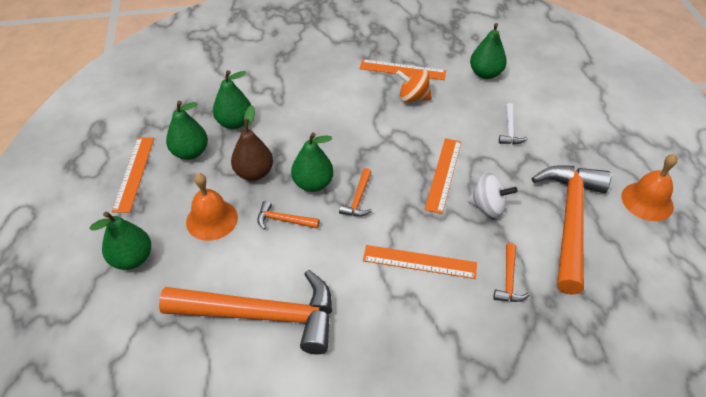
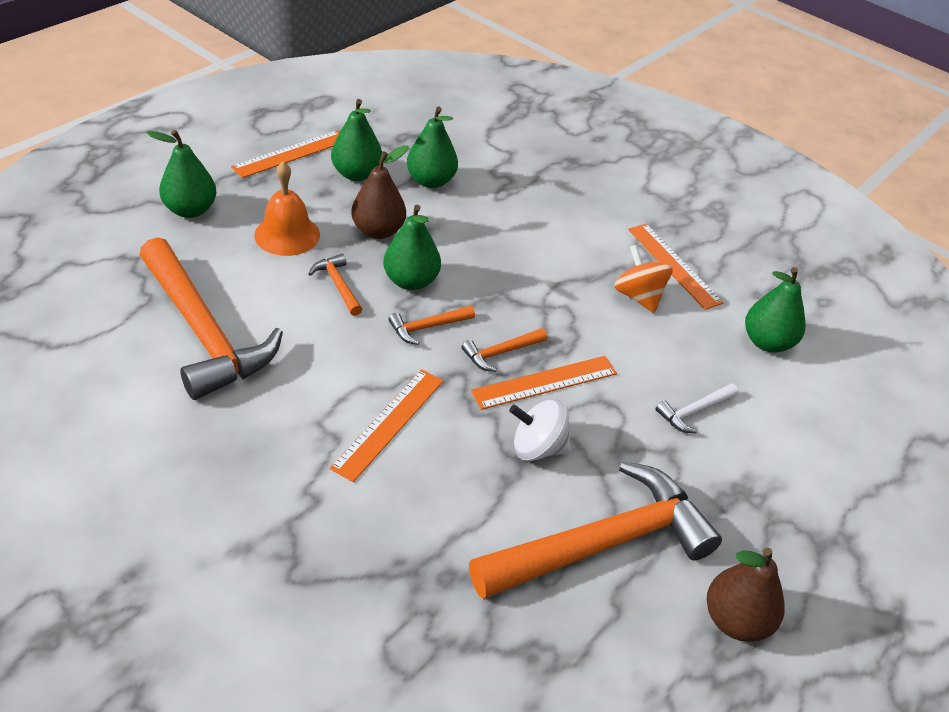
camera: 45 degrees right, 5 degrees down
(419, 262) = (388, 423): orange ruler -> orange ruler turned 60 degrees clockwise
(488, 207) = (537, 448): white spinning top -> white spinning top turned 120 degrees clockwise
(509, 280) = (441, 519): orange hammer -> orange hammer (501, 353)
(647, 201) = (735, 620): orange bell -> brown pear

